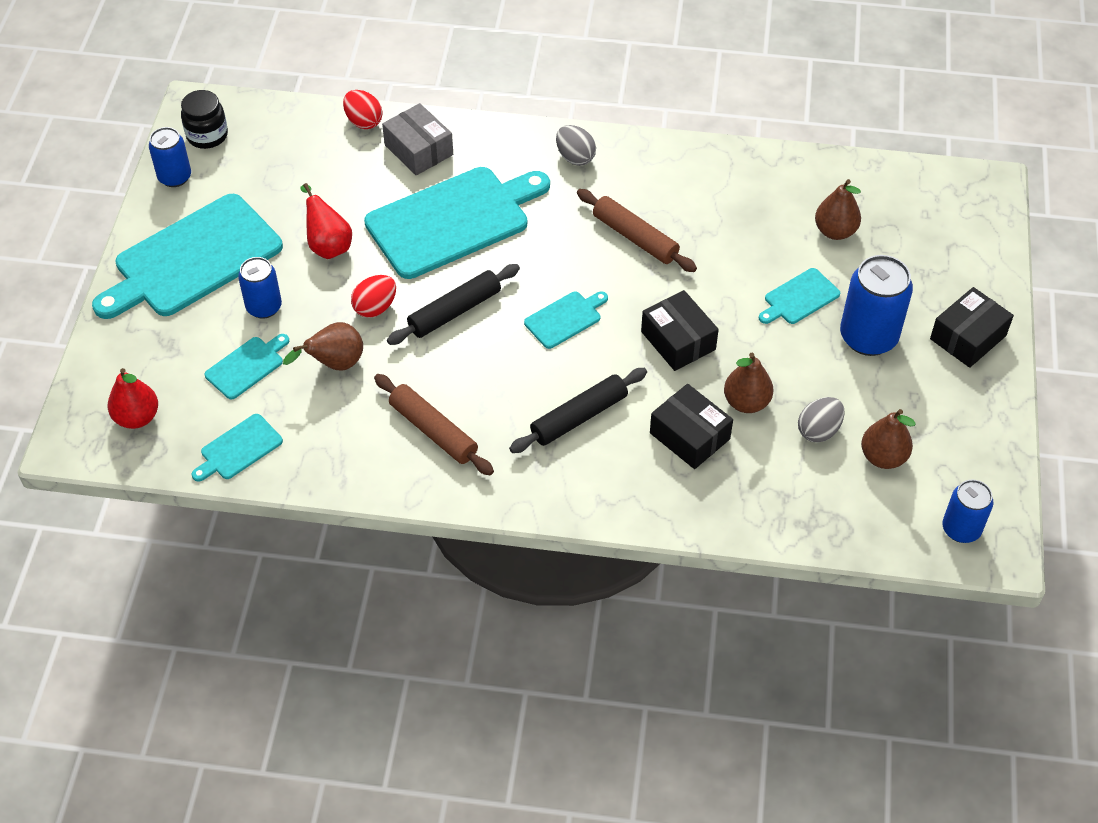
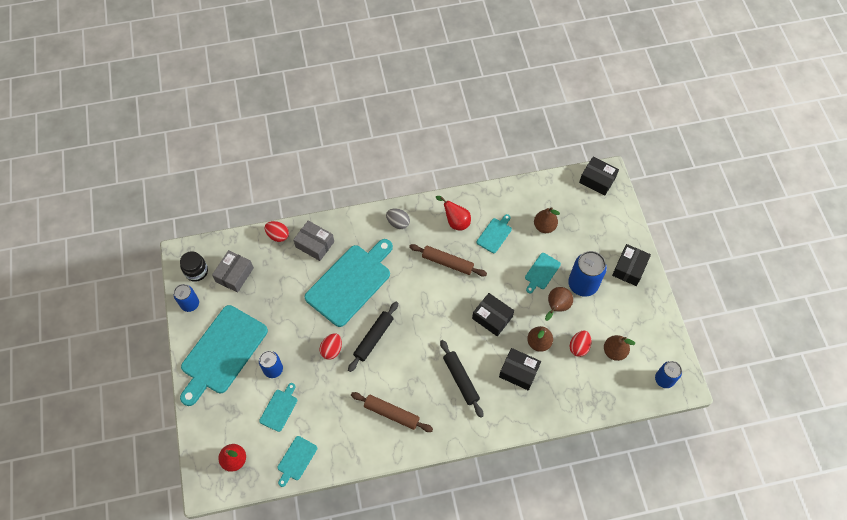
camera: 20 degrees left, 10 degrees up
(266, 157) = (234, 275): none -> grey box
(328, 245) = (291, 320): red pear -> red pear (455, 221)
(334, 364) = (325, 391): brown pear -> brown pear (556, 307)
(565, 318) = (431, 323): turquoise cutting board -> turquoise cutting board (495, 234)
(579, 417) = (461, 380): black rolling pin -> black rolling pin turned 60 degrees counterclockwise
(818, 430) = (579, 347): grey egg -> red egg
(964, 188) = (597, 180): none -> black box

